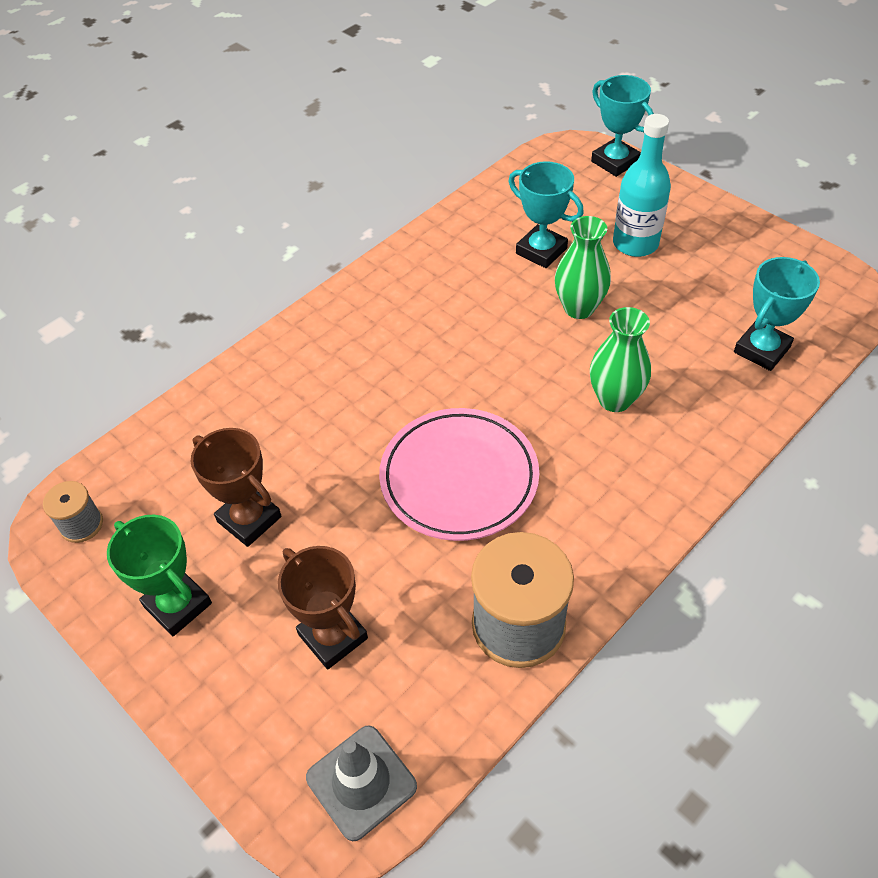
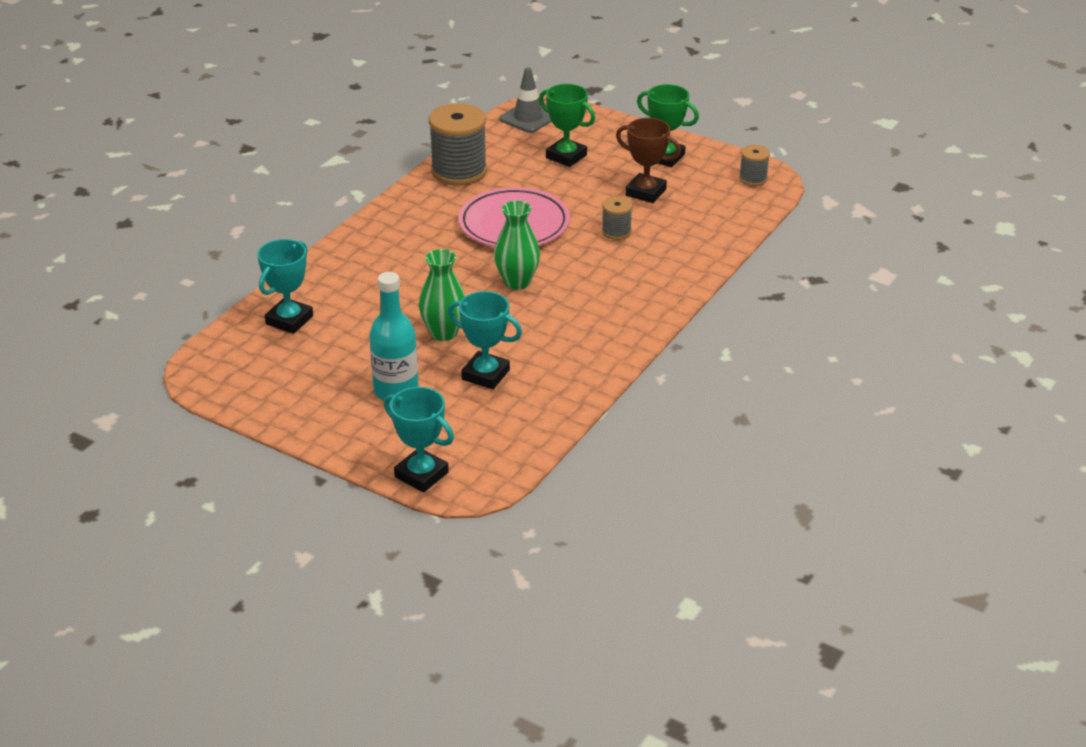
camera: 165 degrees right, 15 degrees down
(326, 441) = (616, 232): none -> grey spool
(333, 636) = (566, 156): brown trophy -> green trophy
(615, 399) = (408, 277): green vase -> green vase (517, 282)

